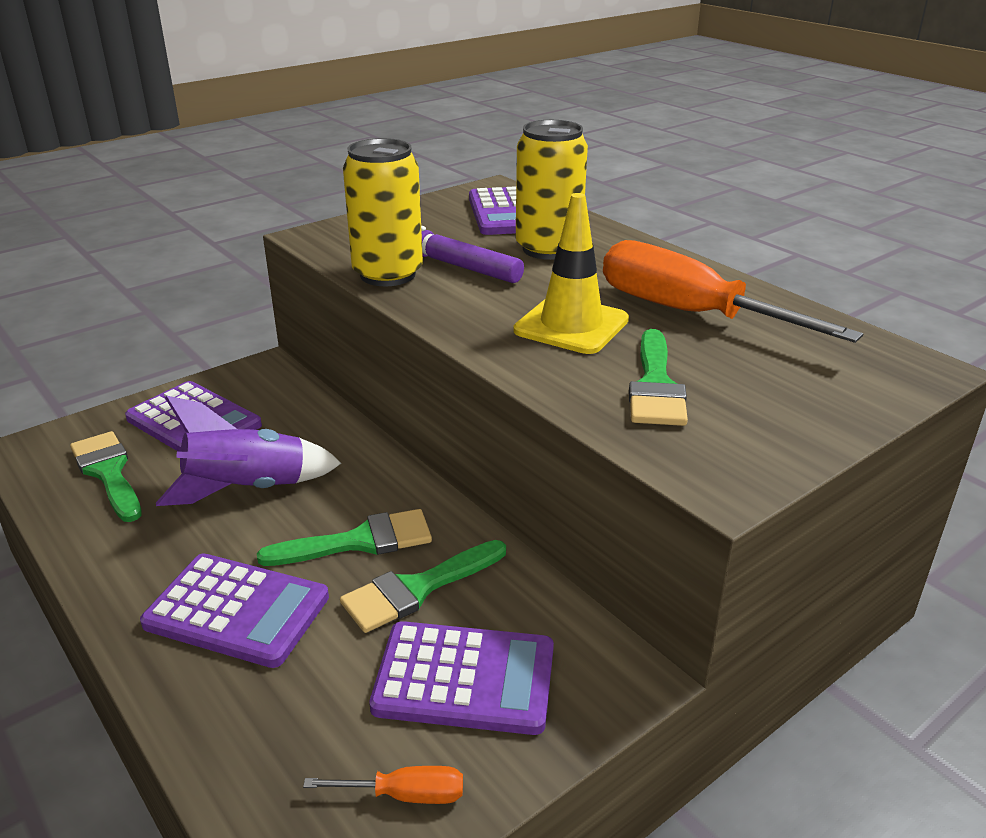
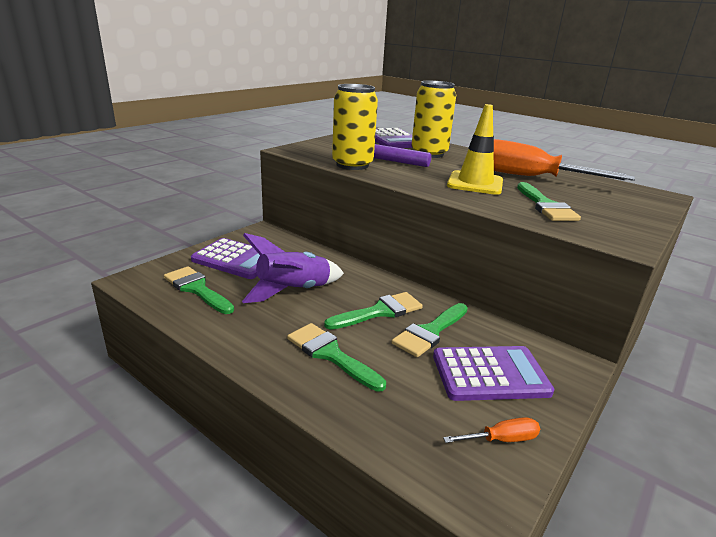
camera: 15 degrees left, 5 degrees down
(237, 611) = (330, 354): purple calculator -> green brush

